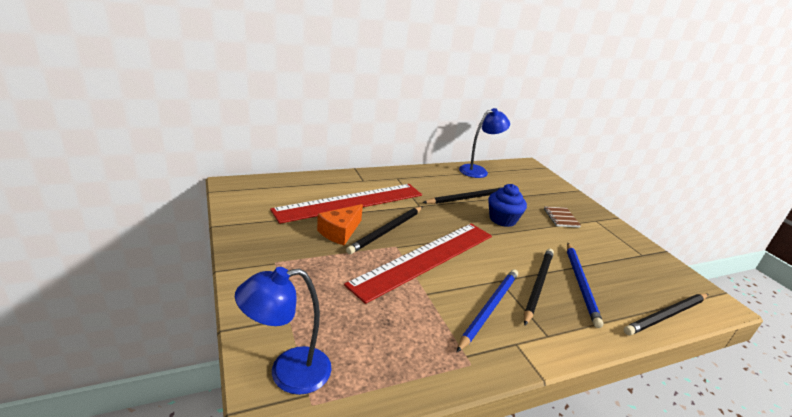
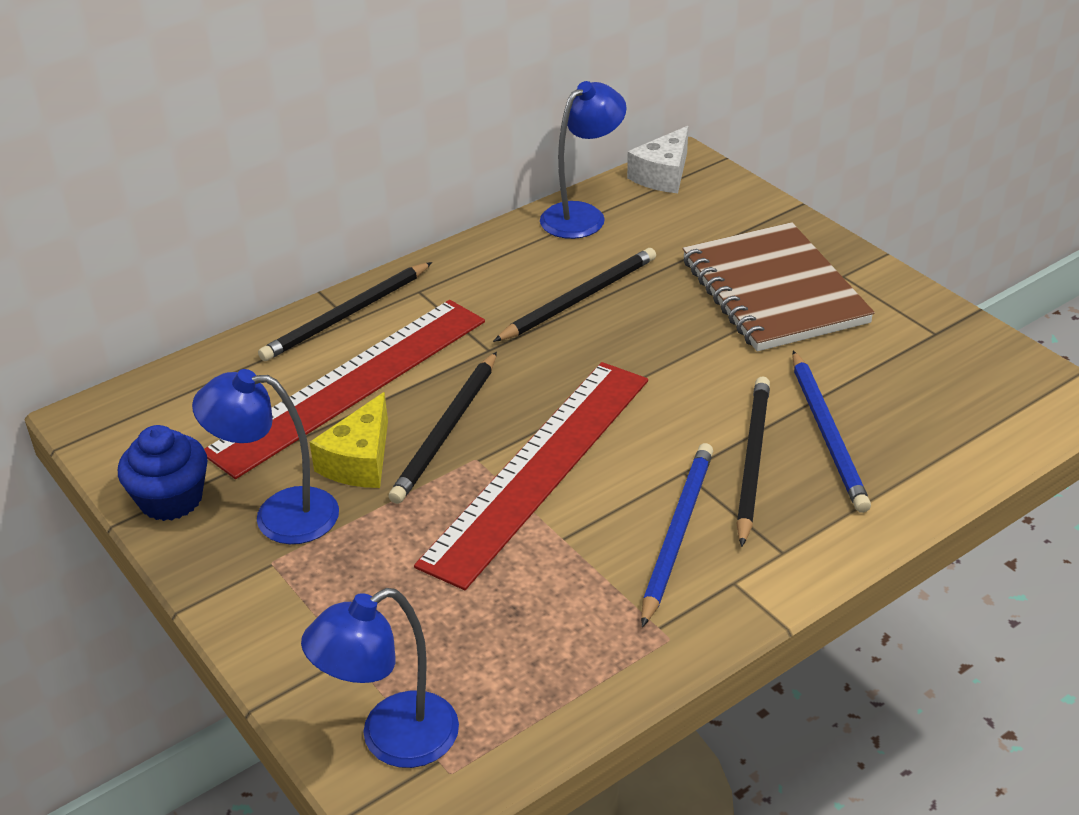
camera: 10 degrees left, 10 degrees up
(290, 243) = (279, 515): none -> blue lamp
(340, 232) = (359, 461): orange cheese -> yellow cheese
(502, 219) = (660, 332): blue cupcake -> blue cupcake (171, 499)
(517, 166) = (663, 175): none -> white cheese
(561, 218) = (774, 291): brown notebook -> brown notebook, size x2.45
(666, 315) = (978, 452): black pencil -> black pencil (346, 315)

